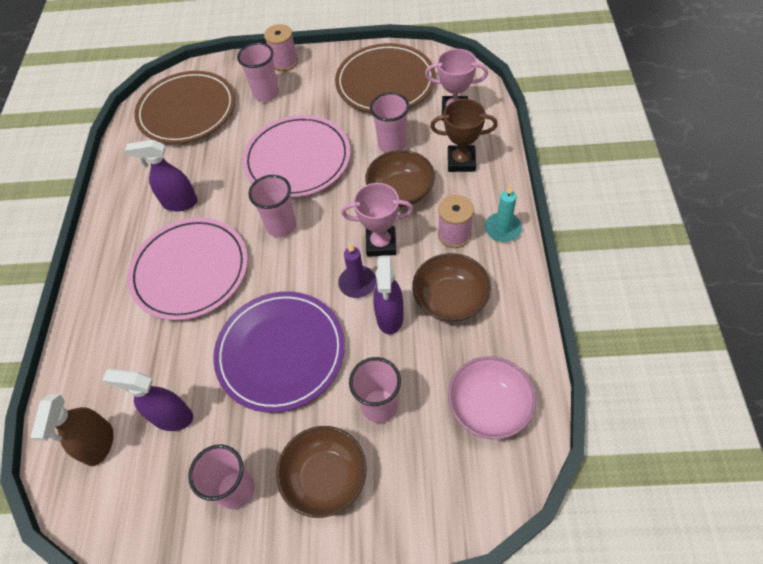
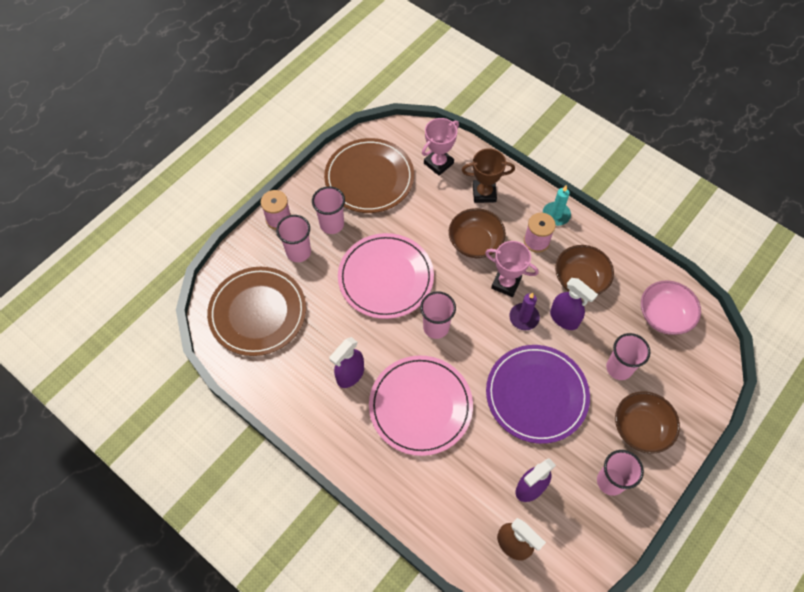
camera: 55 degrees left, 5 degrees up
(381, 244) = (506, 283): pink trophy -> pink trophy turned 75 degrees clockwise
(392, 145) = (431, 217): pink cup -> pink cup (332, 224)
(461, 161) = (484, 193): brown trophy -> brown trophy turned 45 degrees clockwise

